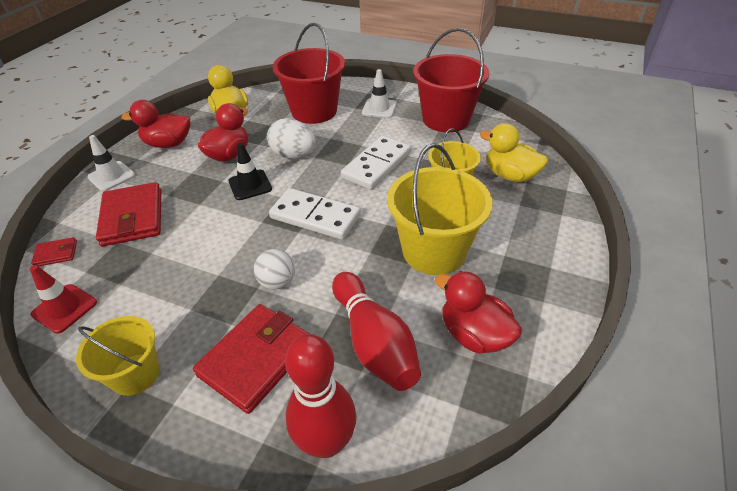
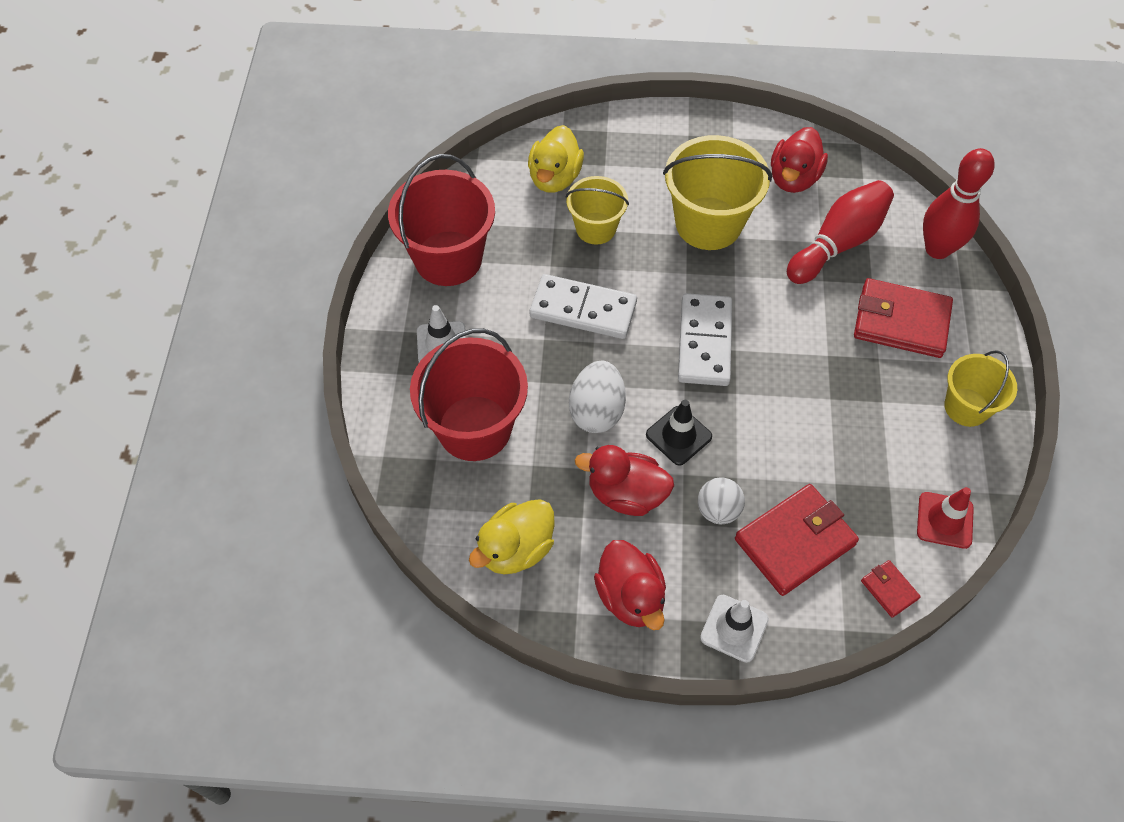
camera: 110 degrees left, 15 degrees up
(277, 282) = (812, 340): white ball -> white ball (718, 510)

